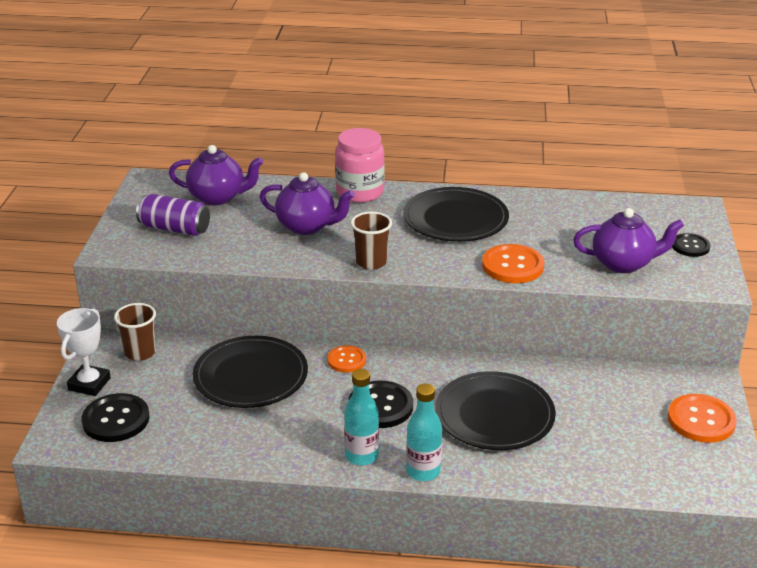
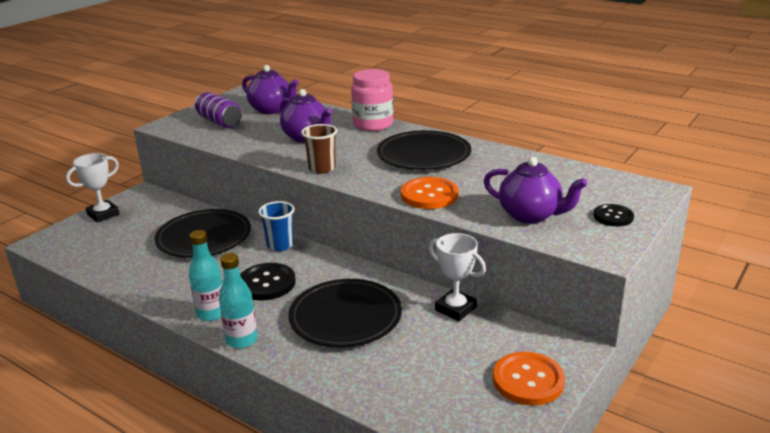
camera: 30 degrees right, 5 degrees down
(116, 420) = (90, 240): black button -> none
(140, 352) = (155, 204): brown cup -> none
(346, 360) = (280, 245): orange button -> blue cup
(583, 375) = (455, 309): none -> white trophy

